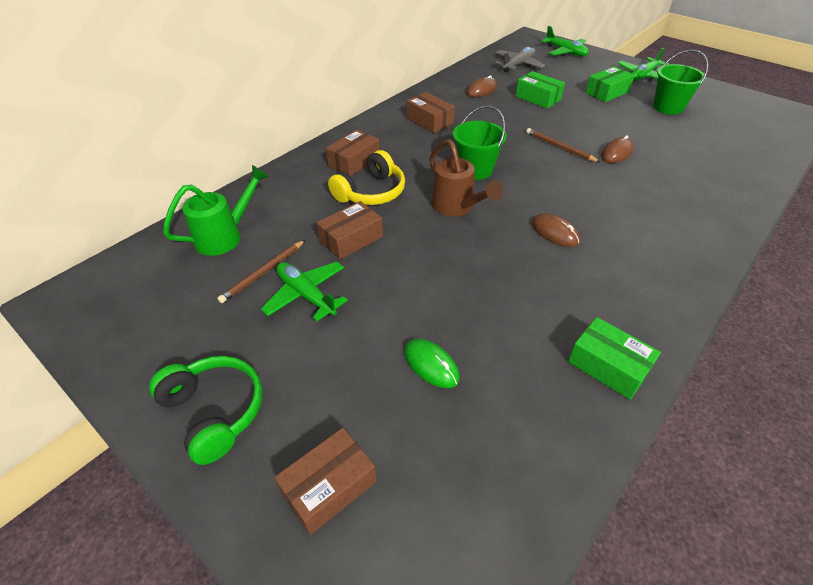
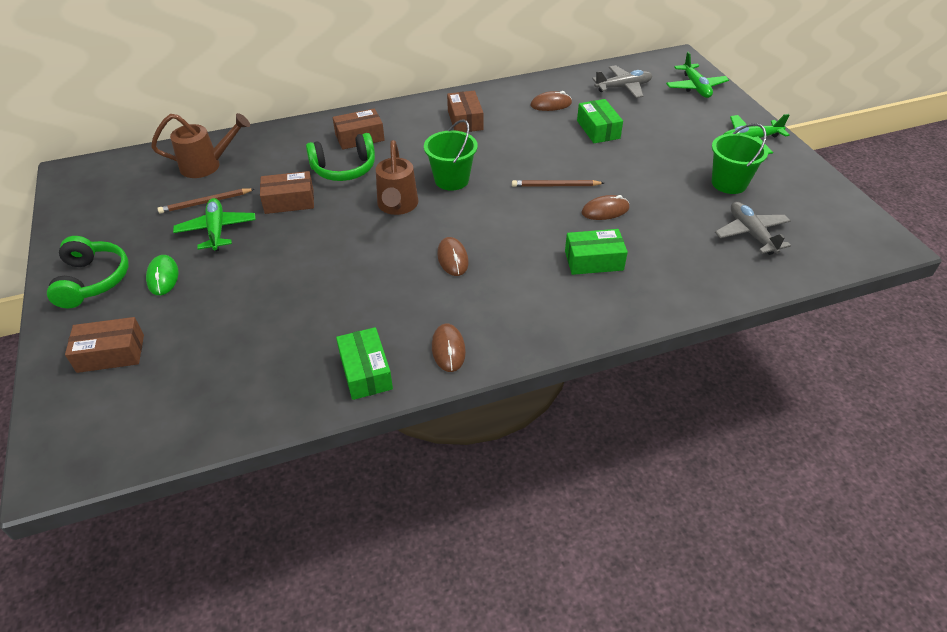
camera: 30 degrees right, 0 degrees up
(226, 236) = (208, 165): green watering can -> brown watering can
(371, 192) = (344, 169): yellow headphones -> green headphones
(431, 365) = (246, 313): green mouse -> green mouse (163, 277)
(559, 147) = (555, 186): brown pencil -> brown pencil turned 75 degrees counterclockwise
(607, 92) = (681, 146): green box -> green box (594, 260)
(647, 311) = (448, 349): none -> brown mouse
(725, 135) = (751, 234): none -> grey plane

